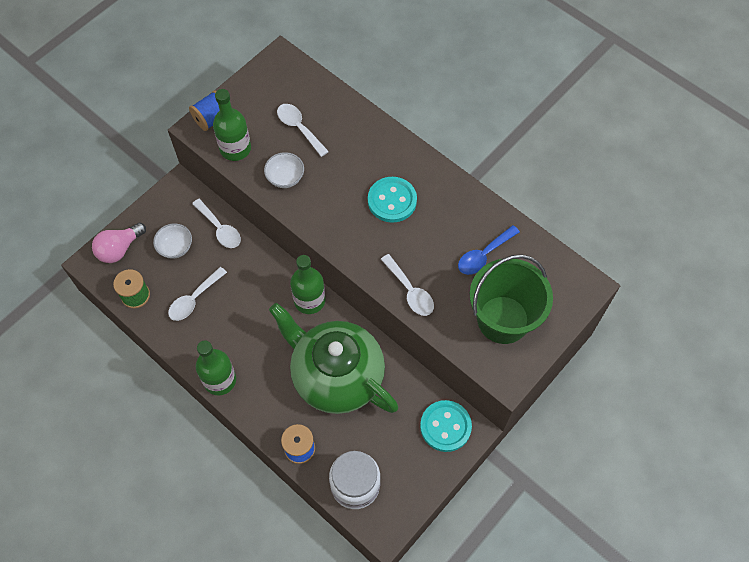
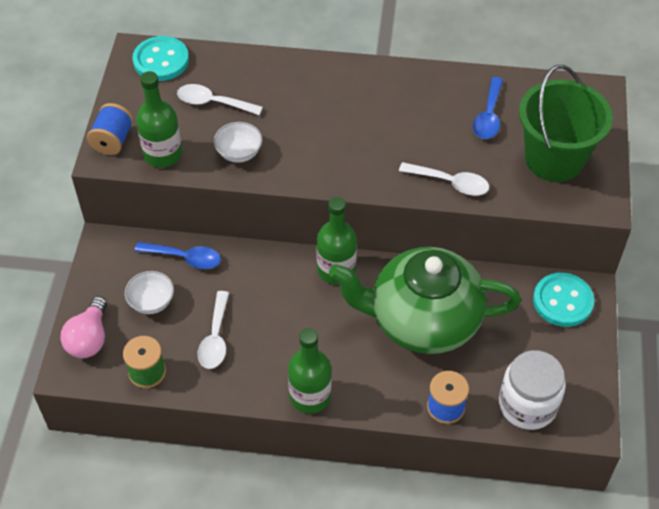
camera: 35 degrees left, 10 degrees down
(220, 229) = (185, 258): white spoon -> blue spoon
(392, 201) = (362, 117): turquoise button -> turquoise button (161, 60)

